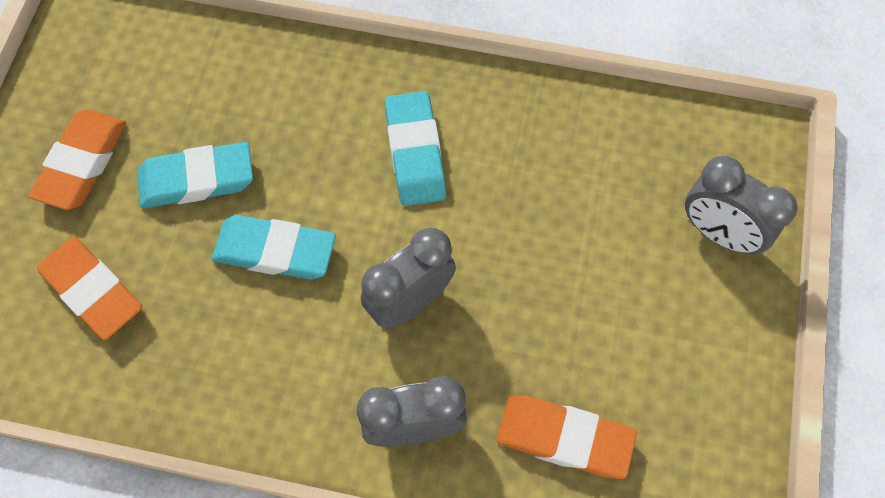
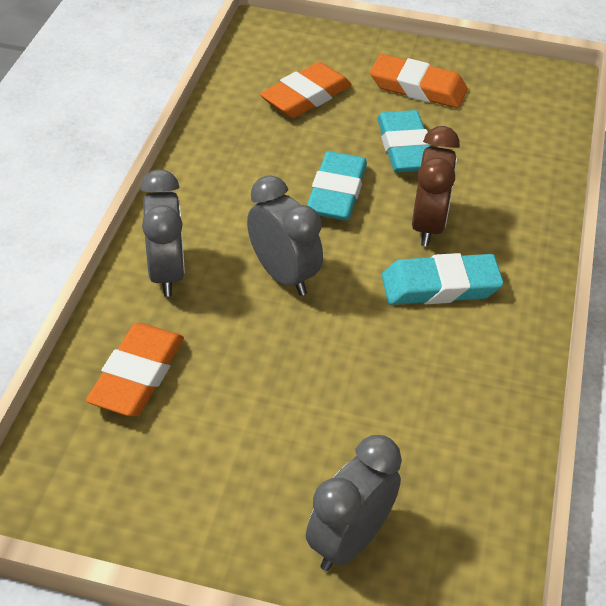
camera: 90 degrees right, 20 degrees down
(326, 161) = (427, 225): none -> brown clock

